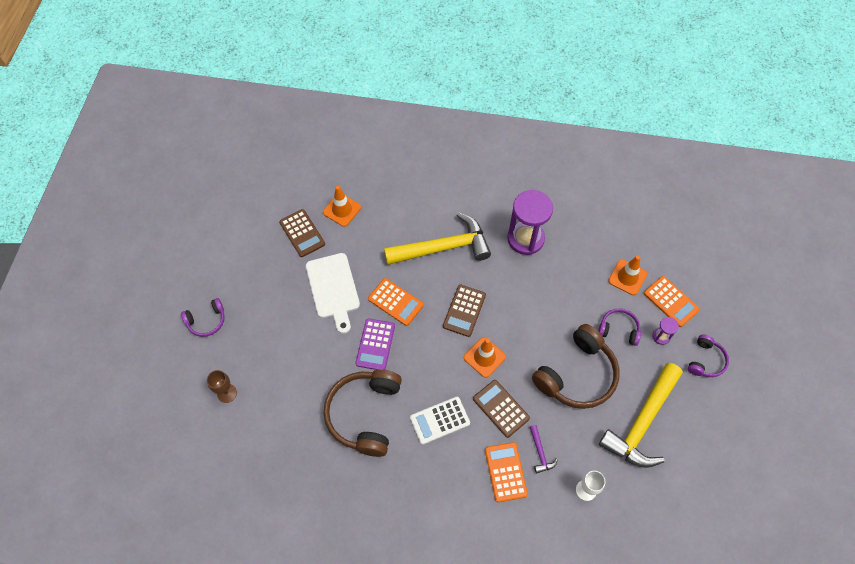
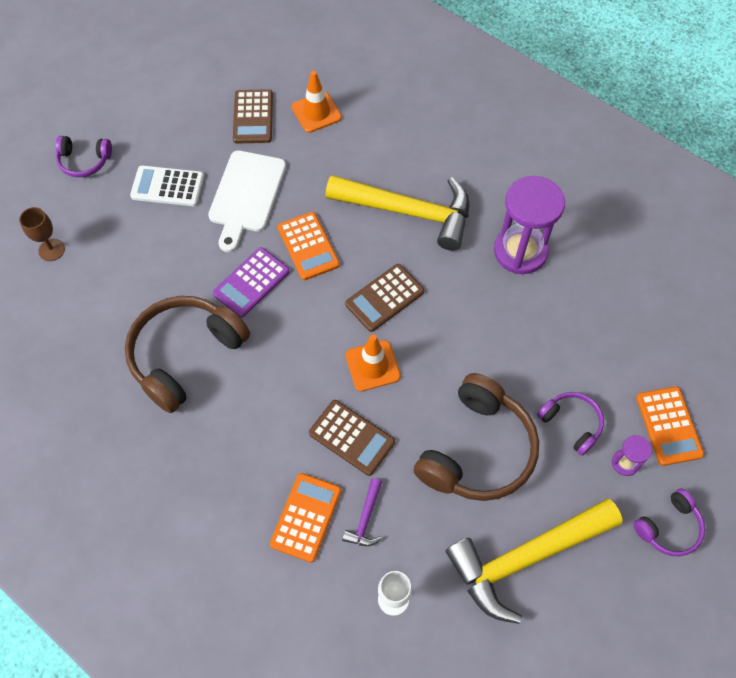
camera: 30 degrees right, 0 degrees up
(440, 420) = (267, 411): white calculator -> white calculator (167, 186)
(501, 408) = (351, 437): brown calculator -> brown calculator turned 135 degrees clockwise
(577, 375) = (477, 450): brown headphones -> brown headphones turned 45 degrees counterclockwise
(627, 277) = (627, 365): orange traffic cone -> none

